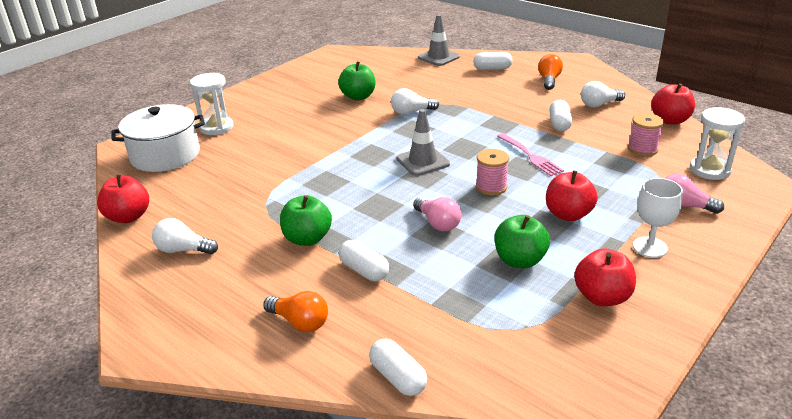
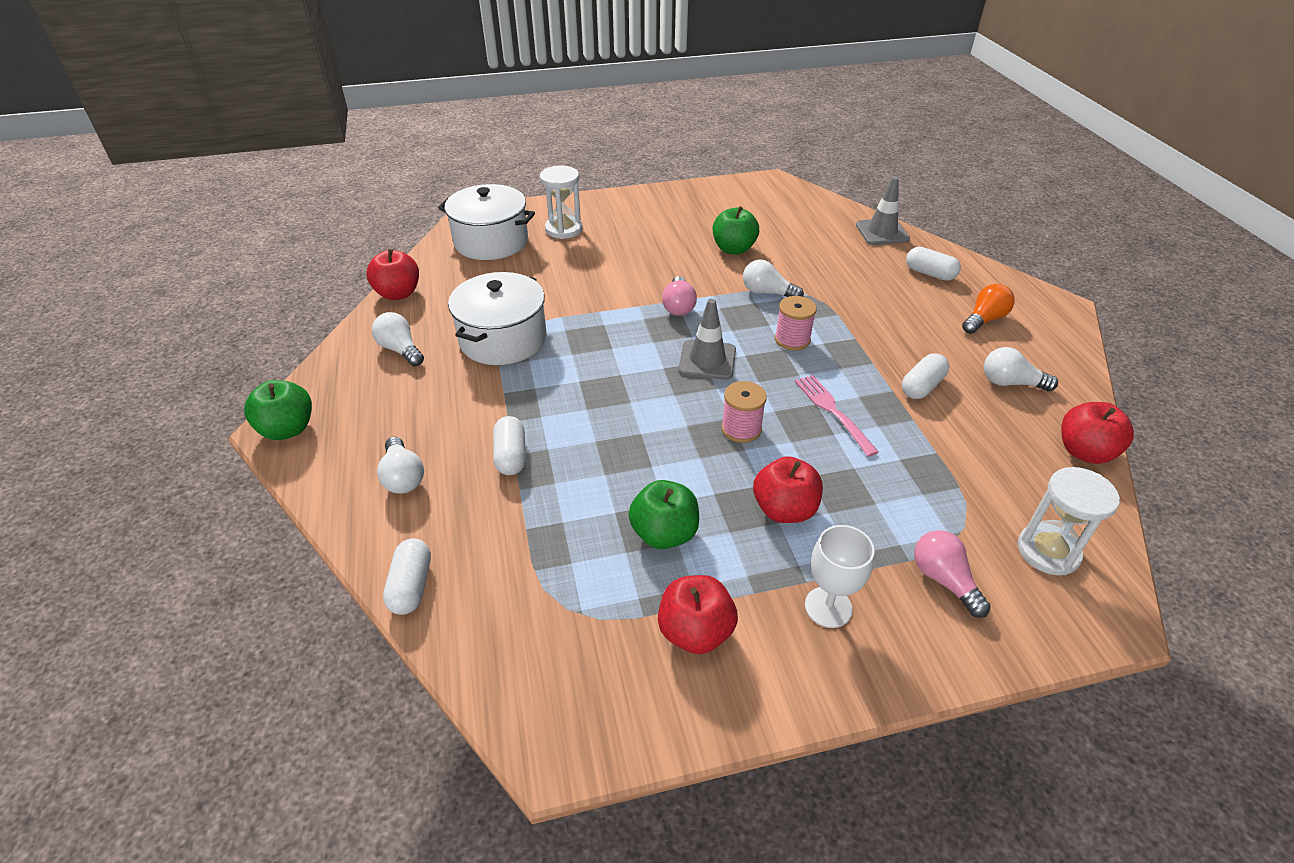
camera: 35 degrees right, 10 degrees up
(261, 208) = (503, 339): none -> white pot
(300, 322) = (403, 477): orange light bulb -> white light bulb
(307, 239) = (503, 393): green apple -> green apple (288, 429)
(437, 223) = (636, 442): pink light bulb -> pink light bulb (678, 306)
(530, 156) = (833, 411): pink fork -> pink fork turned 150 degrees clockwise
(642, 149) = (989, 473): pink spool -> pink spool (792, 339)

